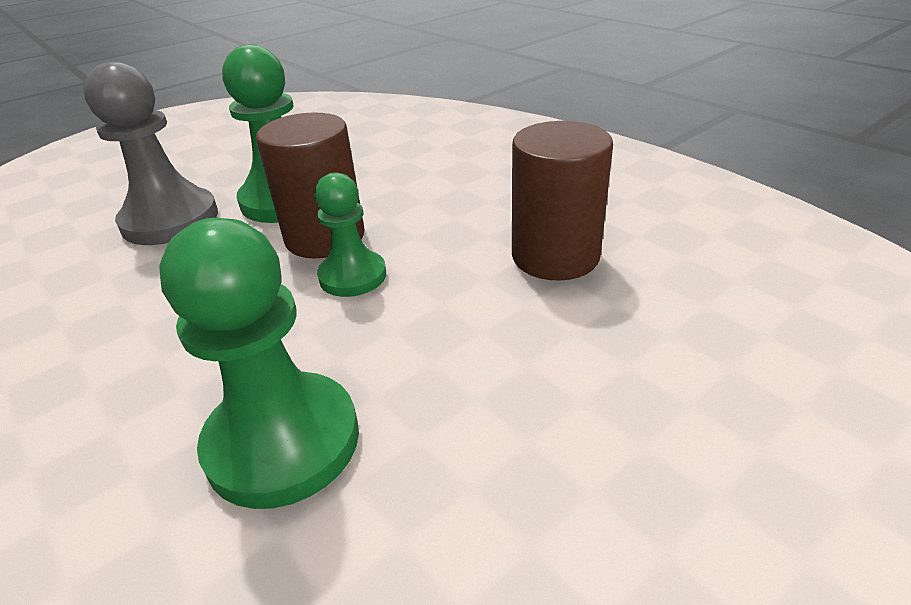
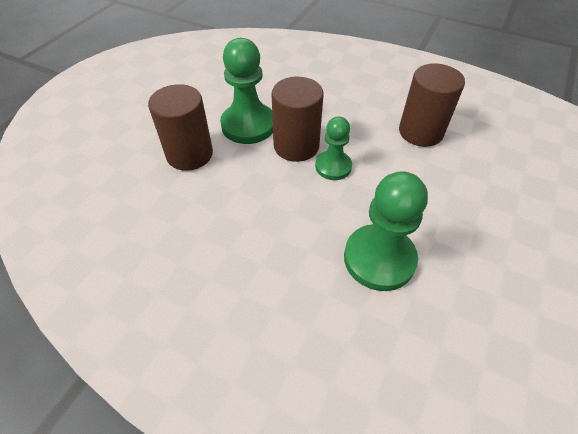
camera: 25 degrees left, 15 degrees up
(170, 220) = (189, 154): grey pawn -> brown cylinder

